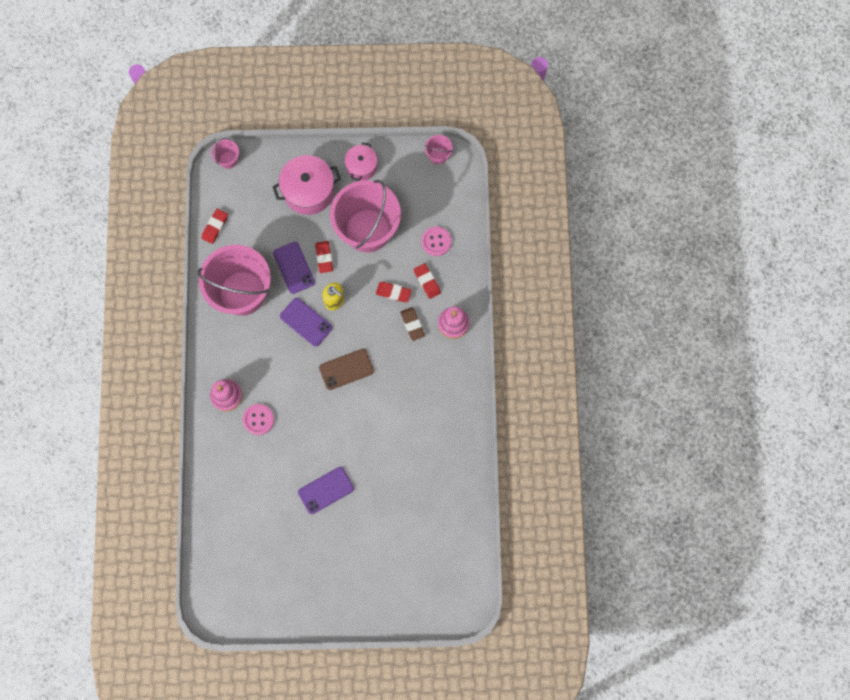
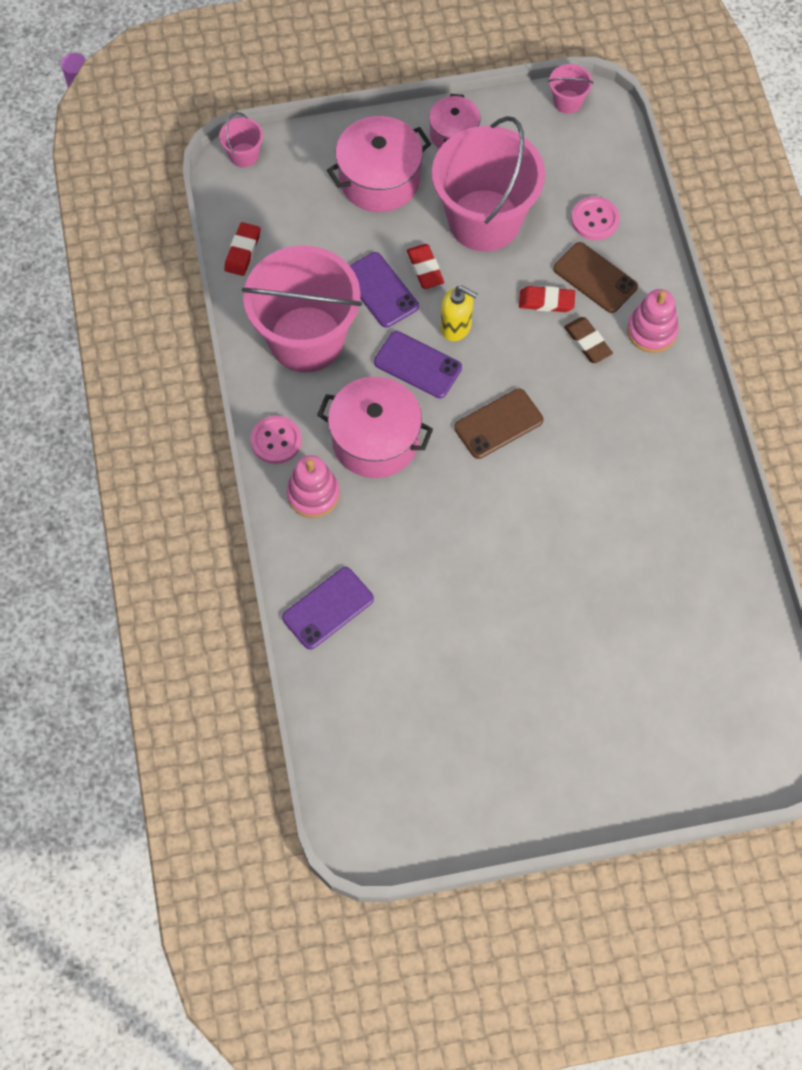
camera: 10 degrees left, 10 degrees down
(258, 419) = (373, 522): pink button -> pink button (276, 441)
(270, 367) = (375, 440): none -> pink pot
(326, 490) = (508, 611): purple phone -> purple phone (328, 608)
(427, 281) = (595, 278): red eraser -> brown phone

